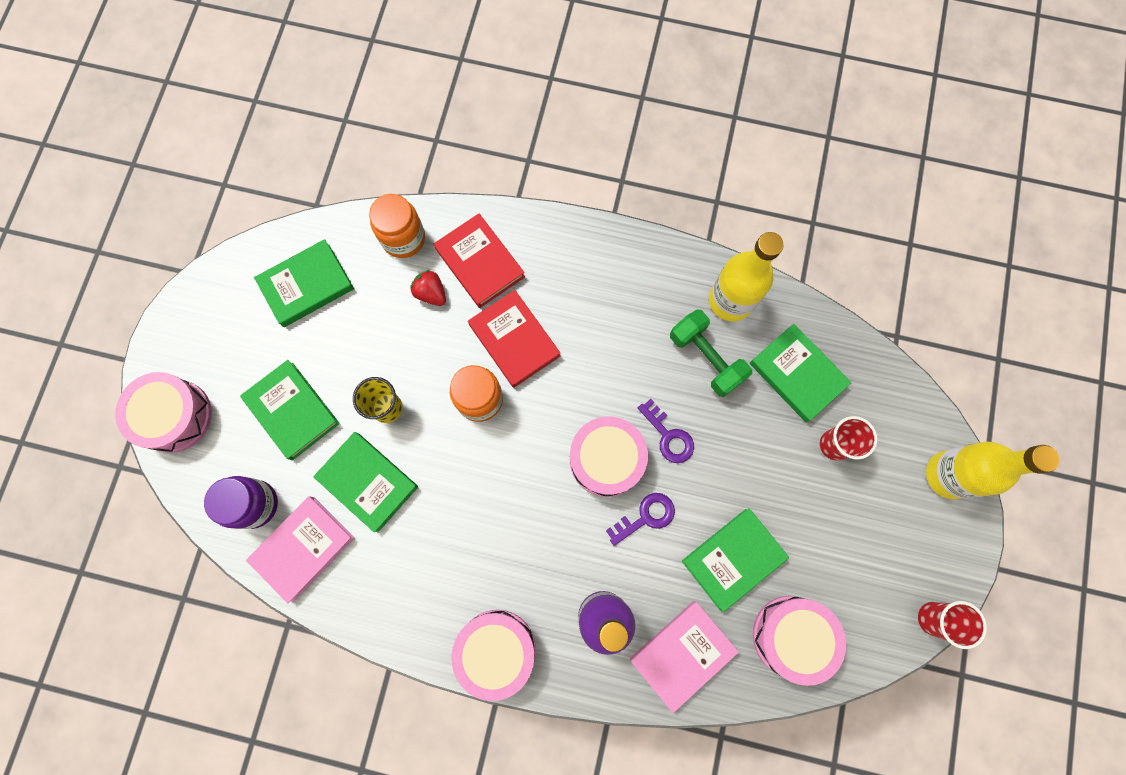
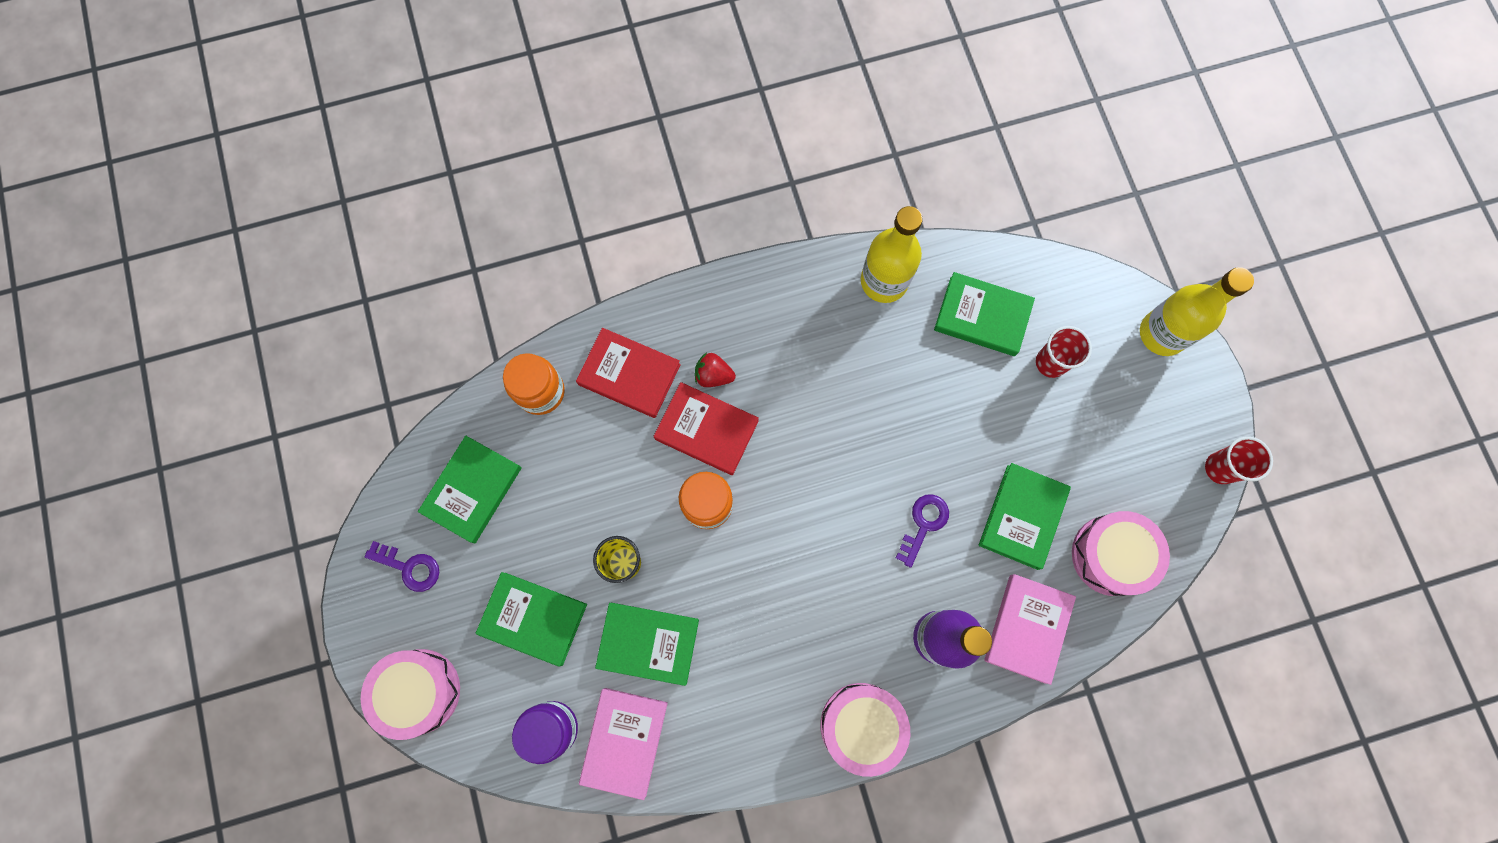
camera: 30 degrees left, 0 degrees up
(431, 293) = (600, 430): red strawberry -> red strawberry (713, 375)
(606, 459) = (857, 492): pink drum -> none
(669, 436) = (901, 439): purple key -> purple key (410, 567)
(706, 358) = (893, 347): green dumbbell -> none

